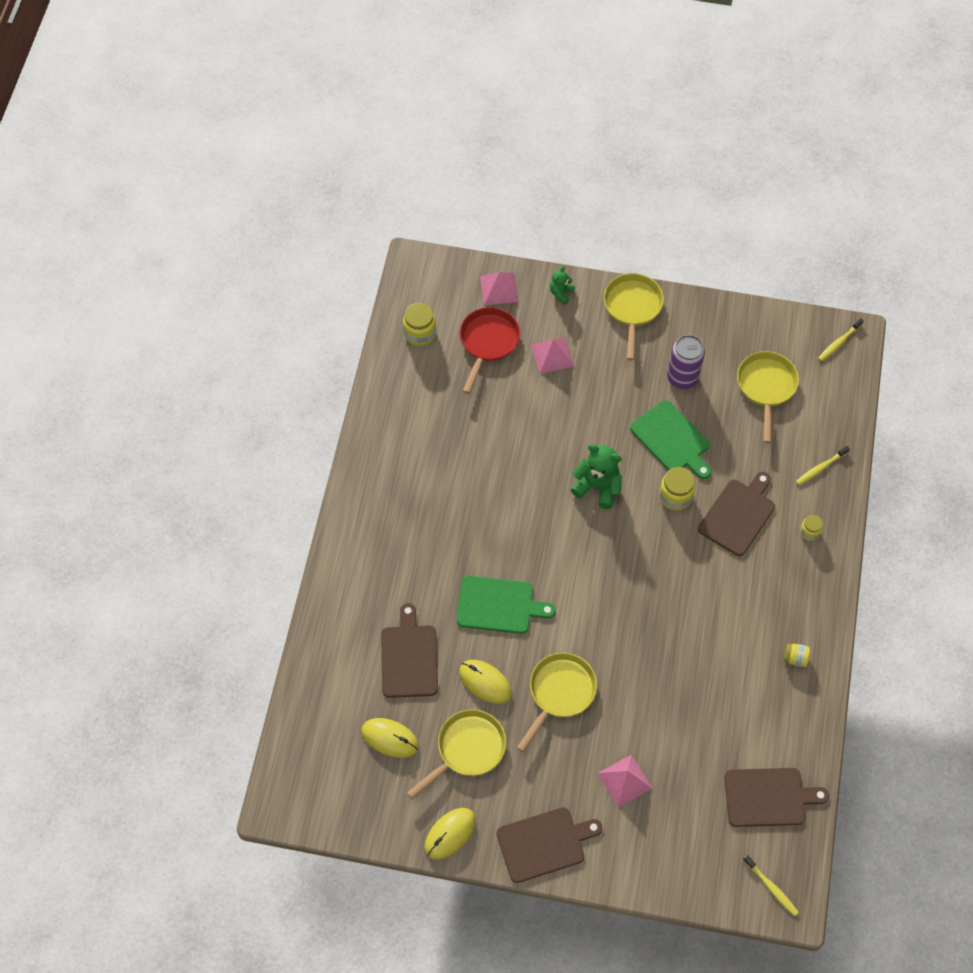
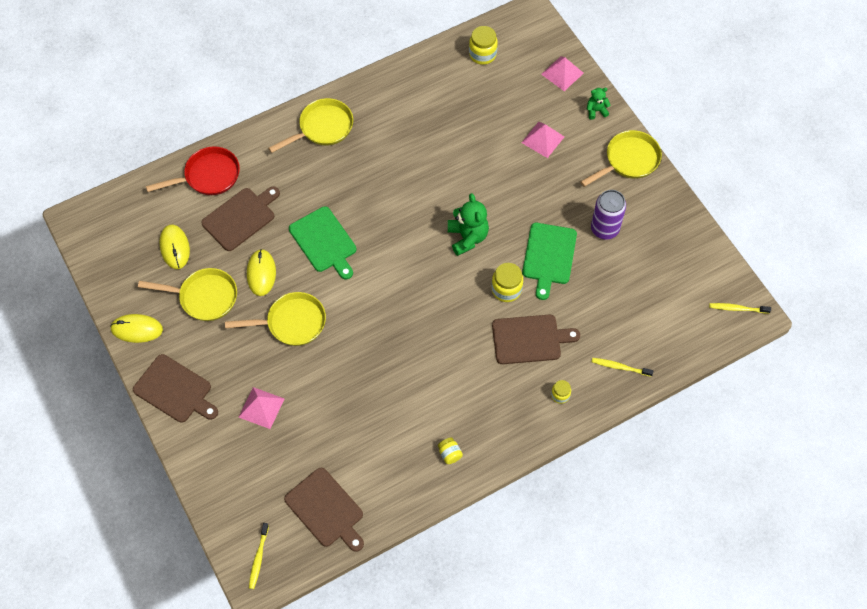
camera: 50 degrees right, 0 degrees up
(488, 342) = (514, 96): red pan -> red pan (208, 176)
(766, 387) = (650, 287): yellow pan -> yellow pan (323, 128)

